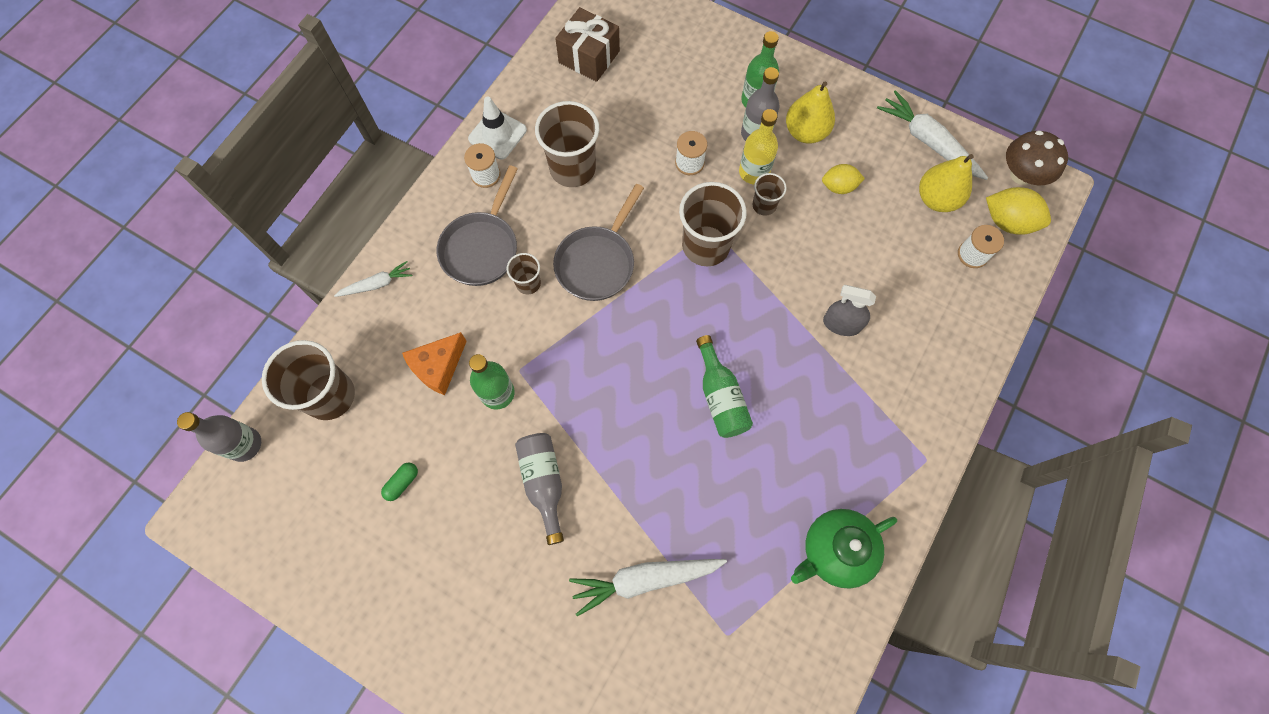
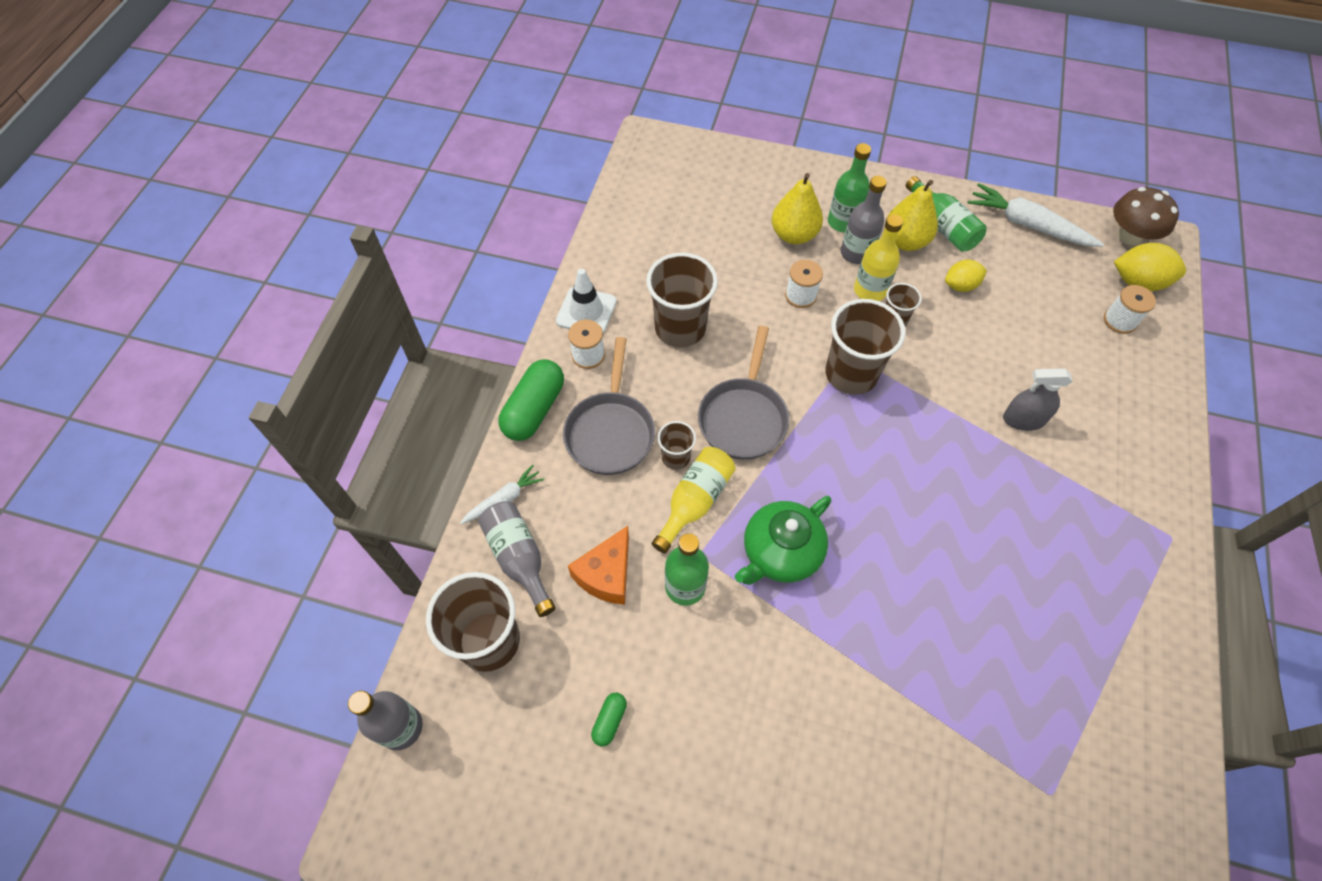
camera: 15 degrees left, 10 degrees down
(425, 213) = (534, 409): none -> green capsule
(530, 325) = (695, 501): none -> yellow bottle
(543, 483) = (775, 675): grey bottle -> grey bottle (519, 558)
(589, 57) = (656, 215): brown gift -> none
(644, 579) = (933, 756): white carrot -> none
(720, 397) = (931, 527): green bottle -> green bottle (942, 226)
(835, 551) = (1124, 662): green teapot -> green teapot (780, 552)
(936, 199) = (1060, 276): yellow pear -> yellow pear (793, 235)

